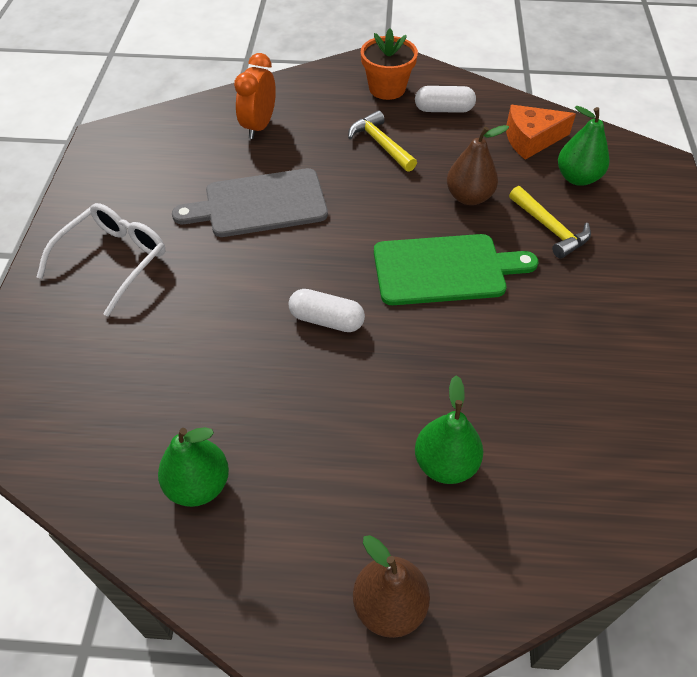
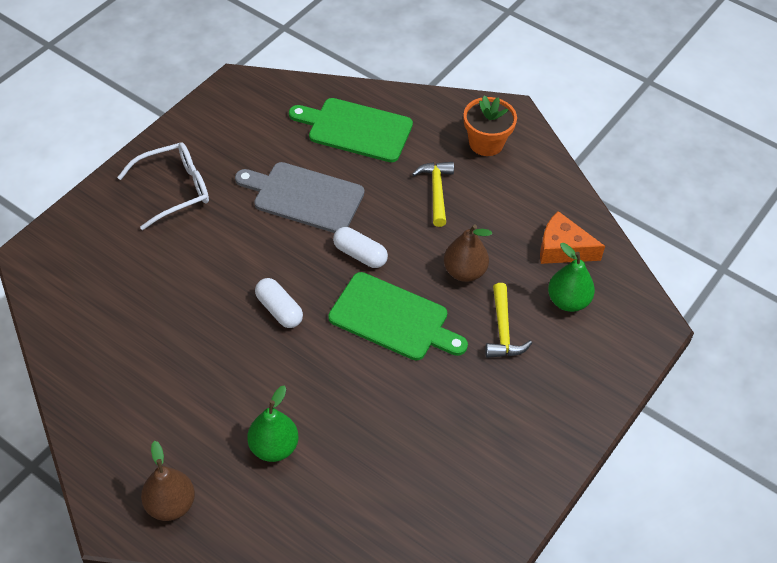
camera: 30 degrees right, 0 degrees up
(198, 485) = (118, 371): green pear -> none
(259, 126) = (356, 129): orange clock -> green cutting board
(444, 109) = (515, 185): white capsule -> white capsule (360, 254)

